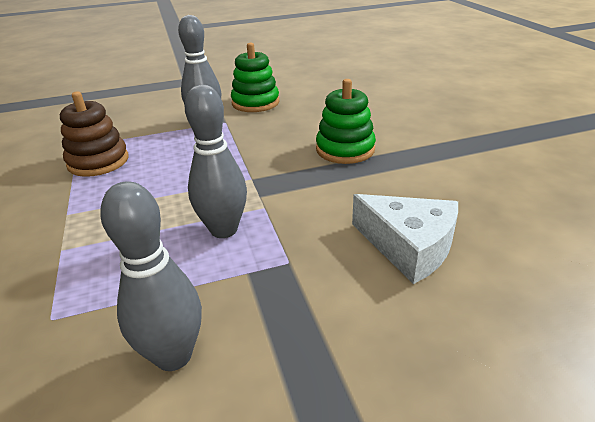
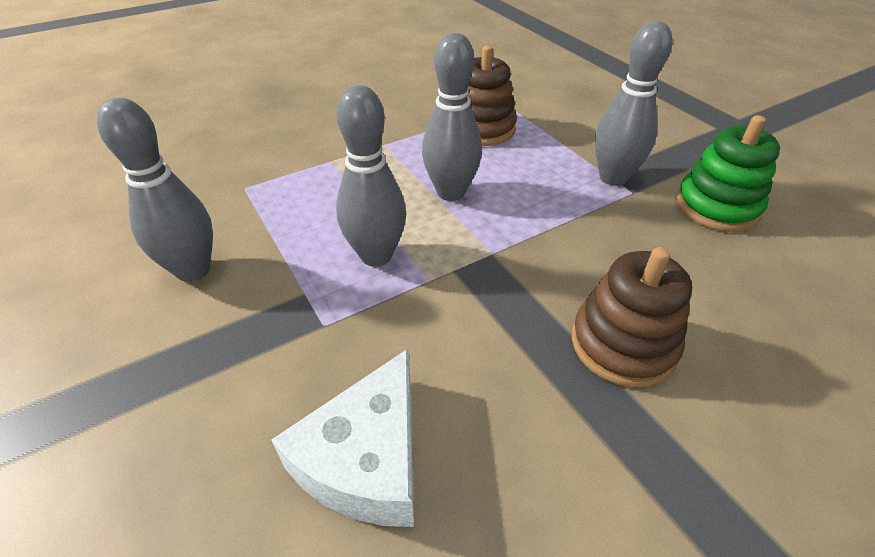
camera: 75 degrees right, 10 degrees up
(171, 186) = (451, 192): none -> grey bowling pin
(345, 149) = (623, 344): green stacking toy -> brown stacking toy

